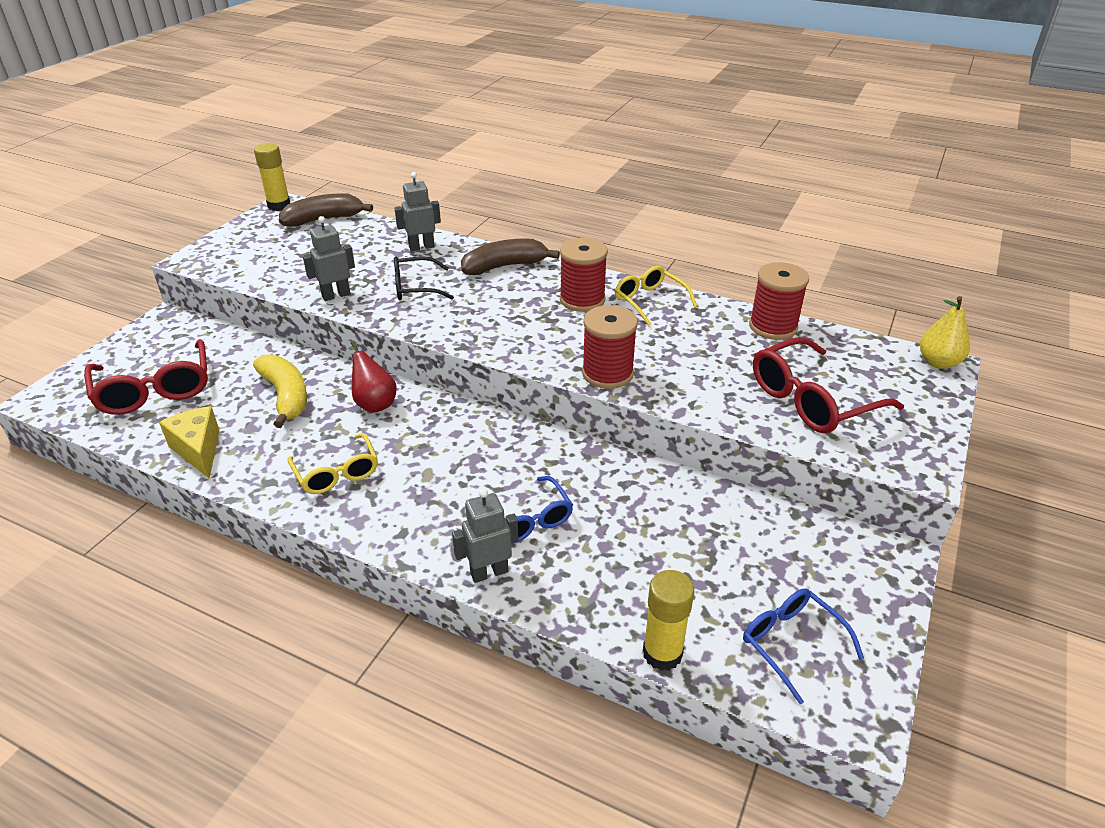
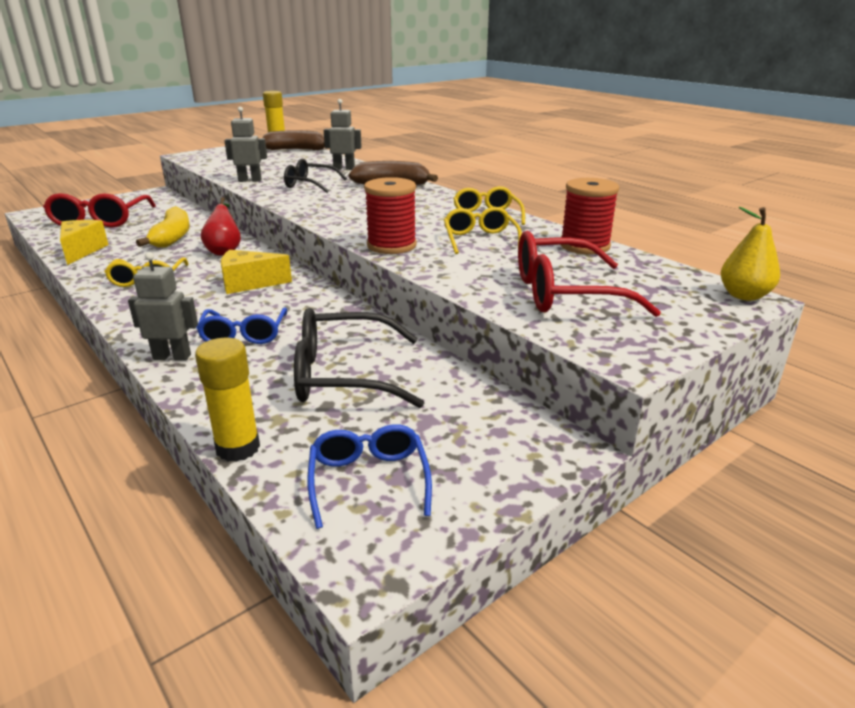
camera: 25 degrees right, 10 degrees down
(456, 446) = (249, 284): none -> yellow cheese
(582, 300) = (429, 207): red spool -> none
(666, 539) = (343, 375): none -> black glasses
(677, 341) = (480, 239): none -> yellow glasses

